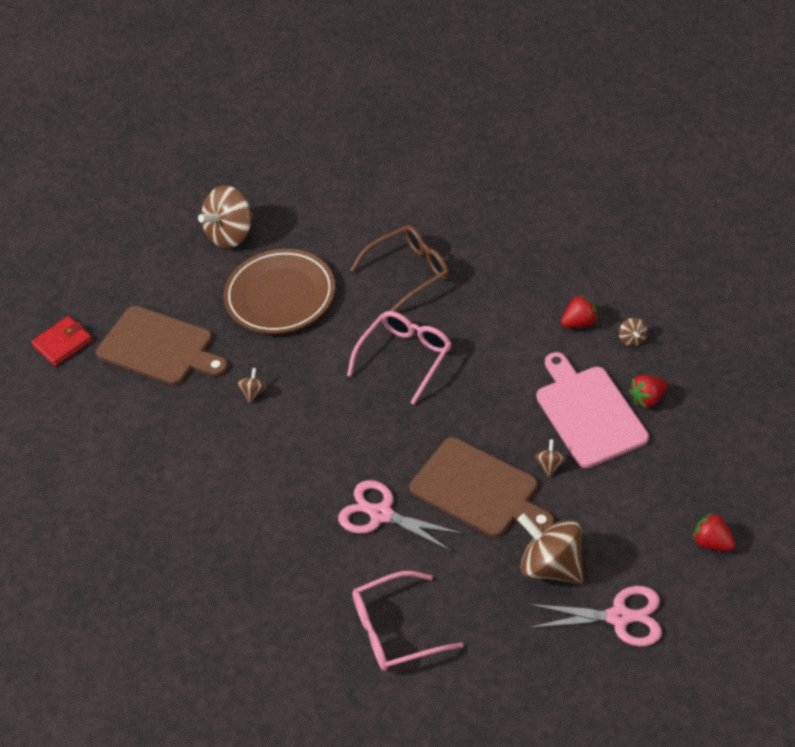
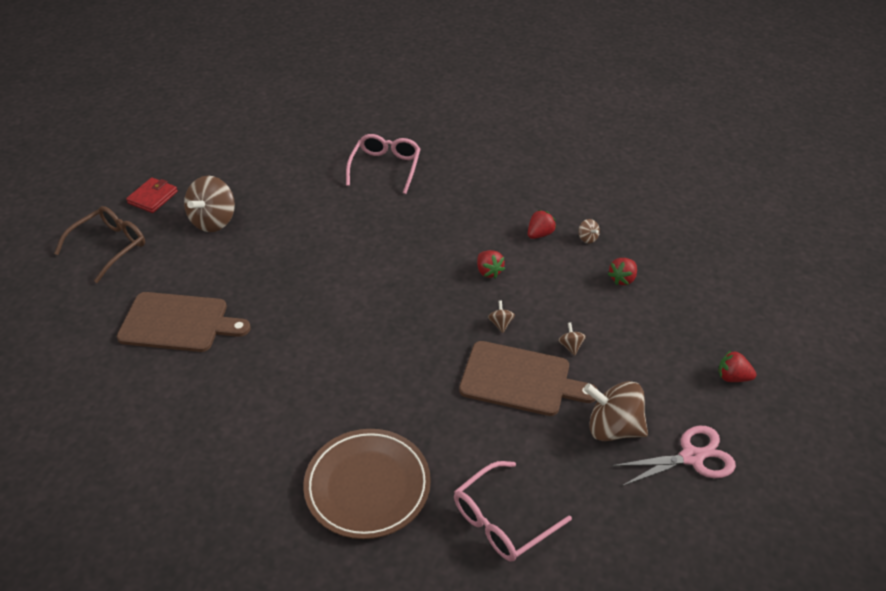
camera: 25 degrees left, 5 degrees down
(63, 343) = (80, 338): red wallet -> red wallet (153, 197)
(253, 393) = (283, 342): brown spinning top -> brown spinning top (500, 324)
(280, 296) = (277, 260): brown plate -> brown plate (367, 486)
(381, 514) = (443, 420): pink scissors -> none
(405, 357) = (408, 287): pink glasses -> pink glasses (385, 167)
(409, 272) = (383, 222): brown glasses -> brown glasses (110, 246)
(500, 357) = (488, 271): none -> red strawberry
(588, 413) = (581, 299): pink cutting board -> none

